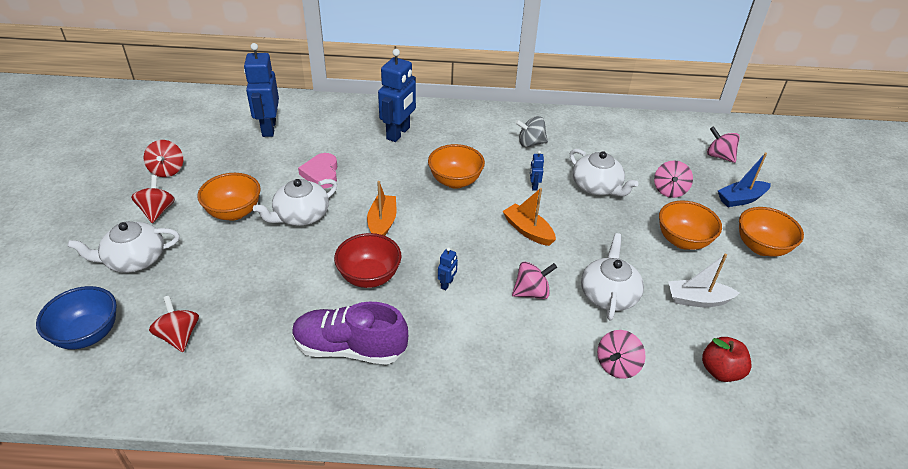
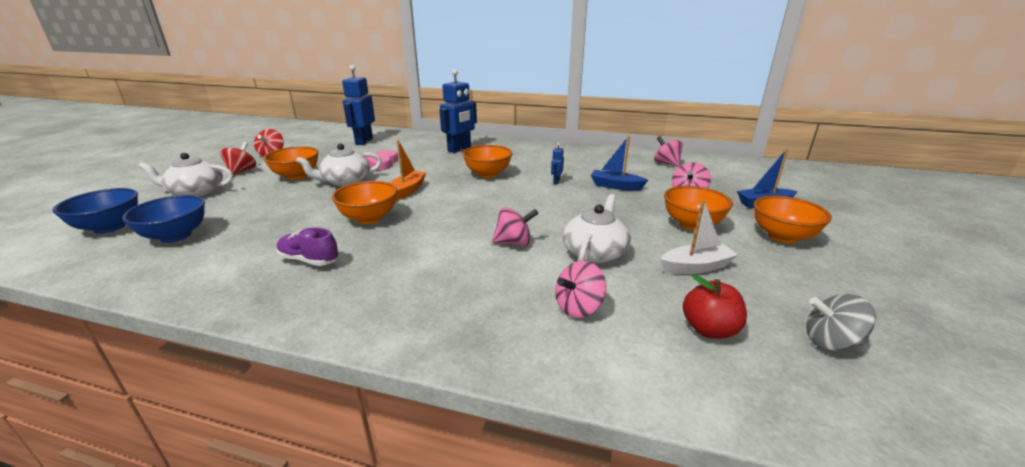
camera: 15 degrees right, 15 degrees down
(179, 336) = (176, 236): red spinning top -> blue bowl
(350, 348) = (309, 260): purple shoe -> purple shoe, size x0.60
(369, 277) = (369, 218): red bowl -> orange bowl
(447, 284) = (435, 229): blue robot -> none
(528, 231) = (535, 205): orange boat -> none
(530, 143) = (567, 160): grey spinning top -> grey spinning top (830, 342)
(597, 187) = (616, 186): white teapot -> blue boat
(697, 300) = (696, 267): white boat -> white boat turned 150 degrees clockwise
(719, 156) = (746, 178): pink spinning top -> pink spinning top (666, 163)

